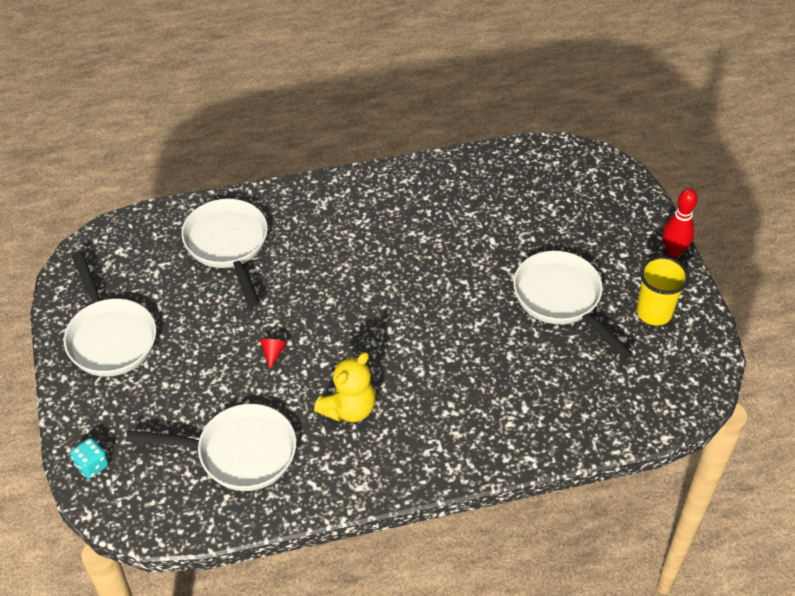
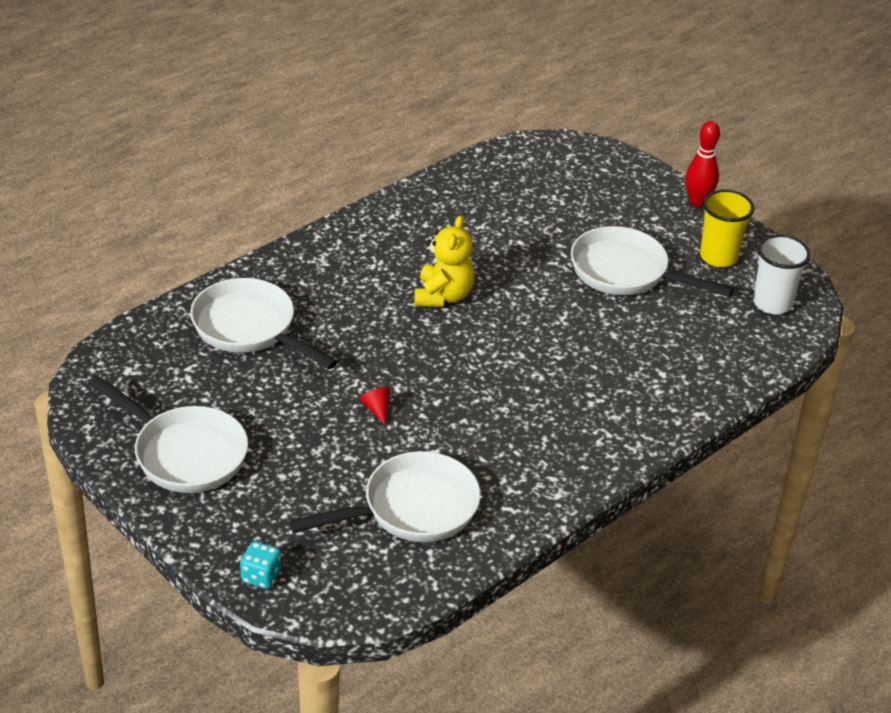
camera: 30 degrees left, 10 degrees down
(348, 408) = (493, 431): yellow teddy bear -> yellow teddy bear (443, 296)
(670, 375) = (772, 303): none -> white cup

